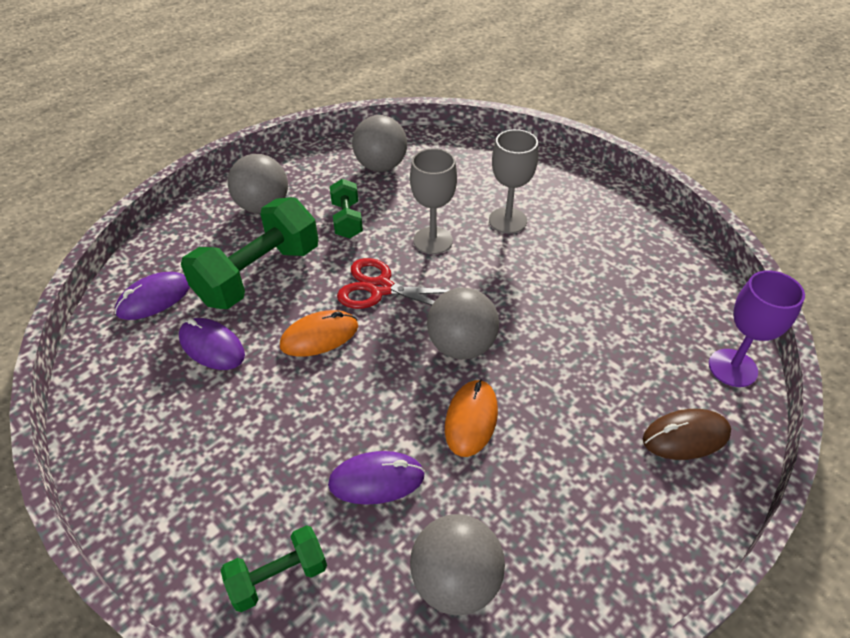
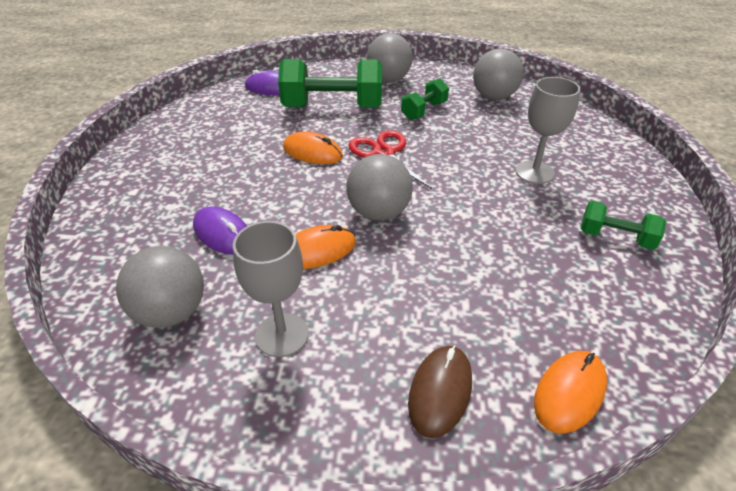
camera: 50 degrees right, 5 degrees down
(212, 346) = (259, 122): purple mouse -> none
(278, 577) = (119, 232): green dumbbell -> green dumbbell (615, 238)
(433, 240) = (459, 151): grey goblet -> grey goblet (282, 335)
(685, 436) = (440, 391): brown mouse -> brown mouse turned 75 degrees clockwise
(732, 368) = (569, 392): purple goblet -> orange mouse

